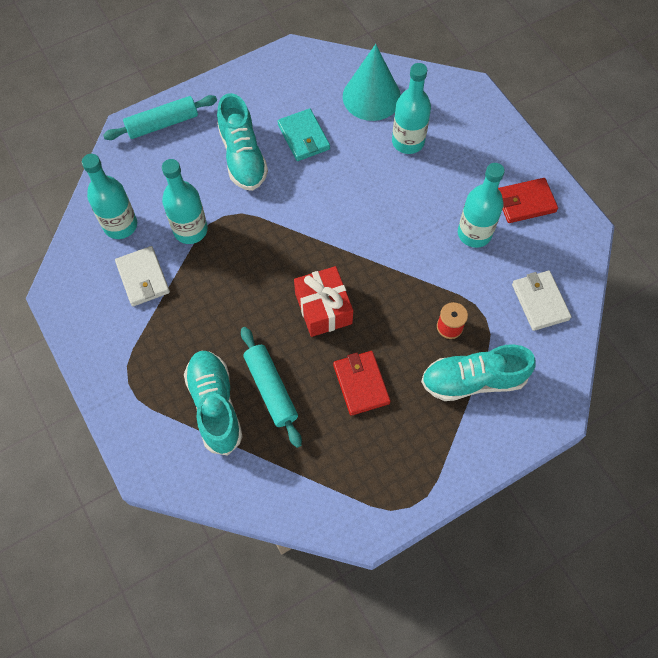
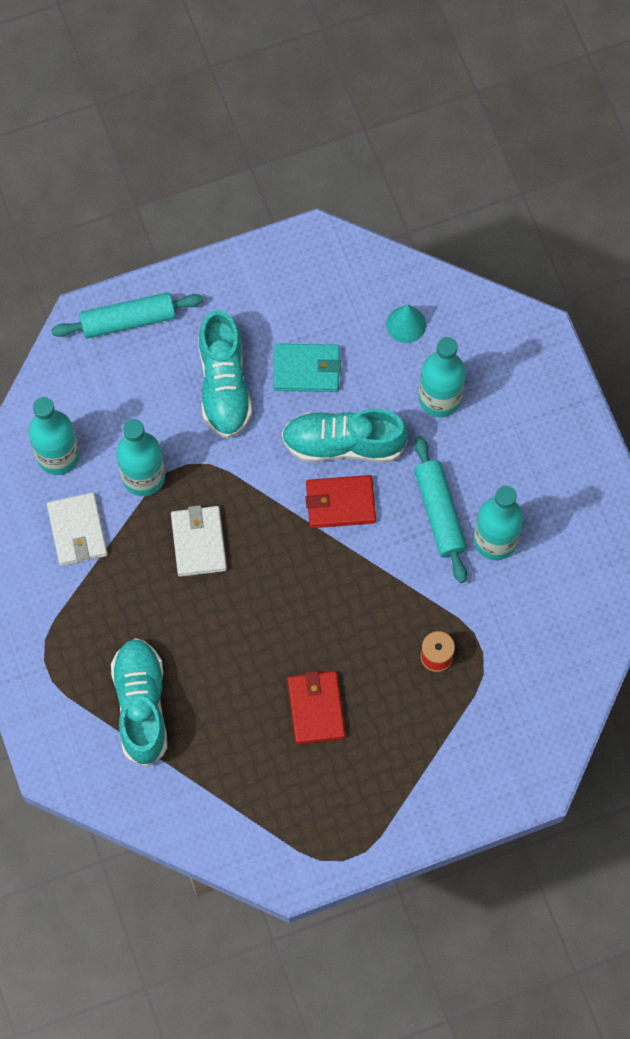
camera: 10 degrees right, 5 degrees up
(271, 389) = (209, 696): turquoise rolling pin -> turquoise rolling pin (439, 513)
(303, 137) = (306, 369): turquoise wallet -> turquoise wallet turned 75 degrees counterclockwise
(323, 308) = (289, 607): red gift -> none
(371, 97) = (406, 324): turquoise cone -> turquoise cone, size x0.51
(473, 380) = (449, 727): turquoise shoe -> turquoise shoe (343, 444)
(525, 202) = (570, 508): red wallet -> red wallet (340, 503)
(540, 302) = (554, 643): white wallet -> white wallet (199, 542)

